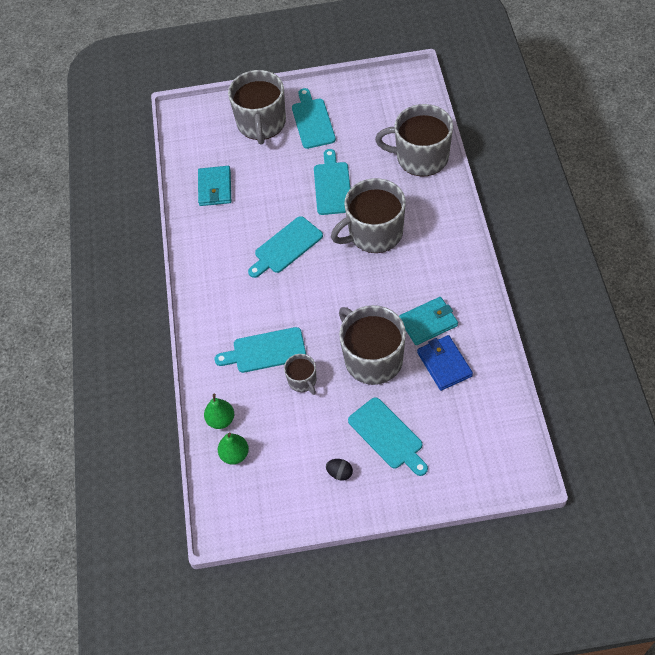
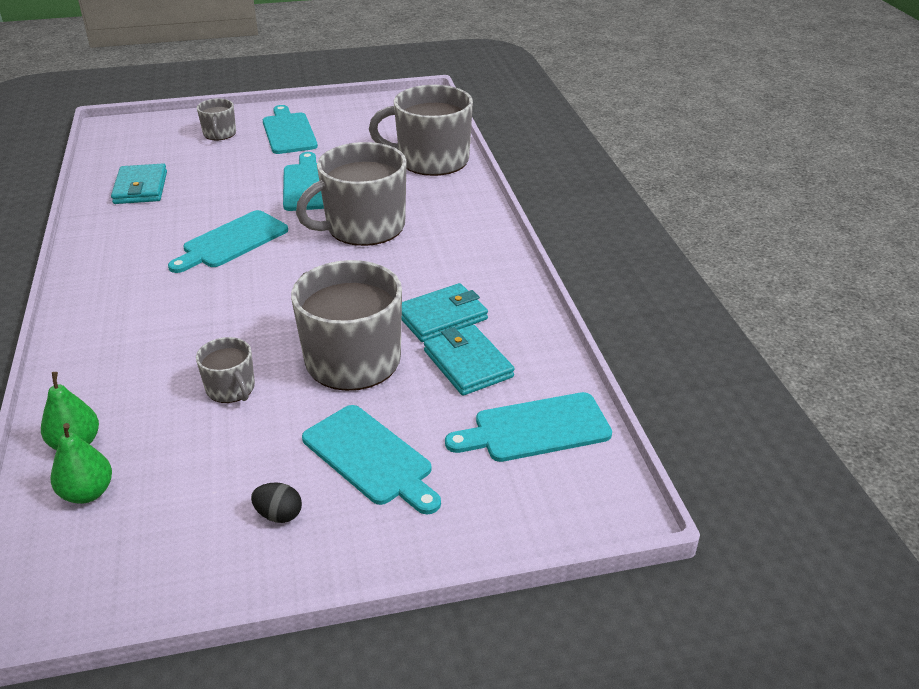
camera: 10 degrees left, 20 degrees down
(261, 123) = (219, 134): grey mug -> grey mug, size x0.49
(265, 351) = (176, 353): turquoise cutting board -> turquoise cutting board (535, 428)
(444, 364) = (468, 364): blue wallet -> turquoise wallet

